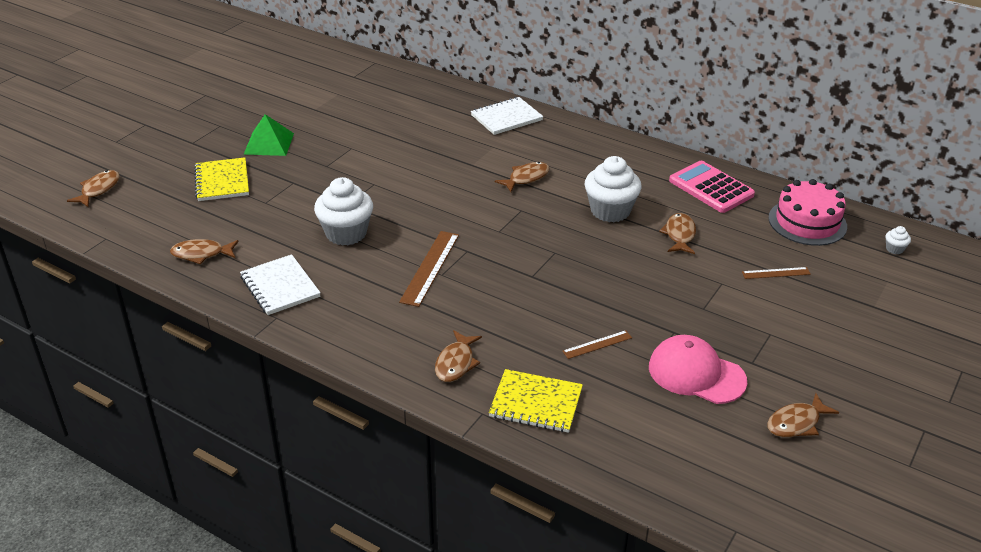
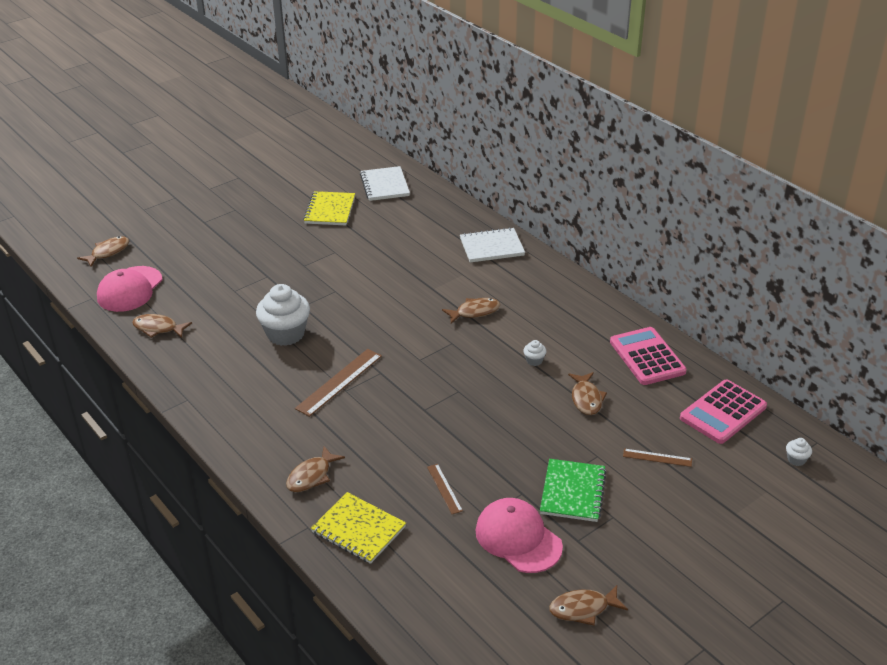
camera: 20 degrees right, 0 degrees up
(146, 222) = (130, 289): none -> pink cap
(222, 181) = (209, 263): yellow notebook -> yellow notebook (330, 210)
(269, 143) = (267, 234): green pyramid -> none
(280, 287) = (205, 372): white notebook -> white notebook (384, 185)
(597, 344) = (444, 488): brown ruler -> brown ruler turned 75 degrees clockwise
(610, 211) = (534, 361): white cupcake -> white cupcake, size x0.42
(679, 235) = (586, 399): brown fish -> brown fish turned 150 degrees clockwise
(720, 320) = (573, 492): none -> green notebook
(807, 222) = (723, 412): pink cake -> pink calculator

